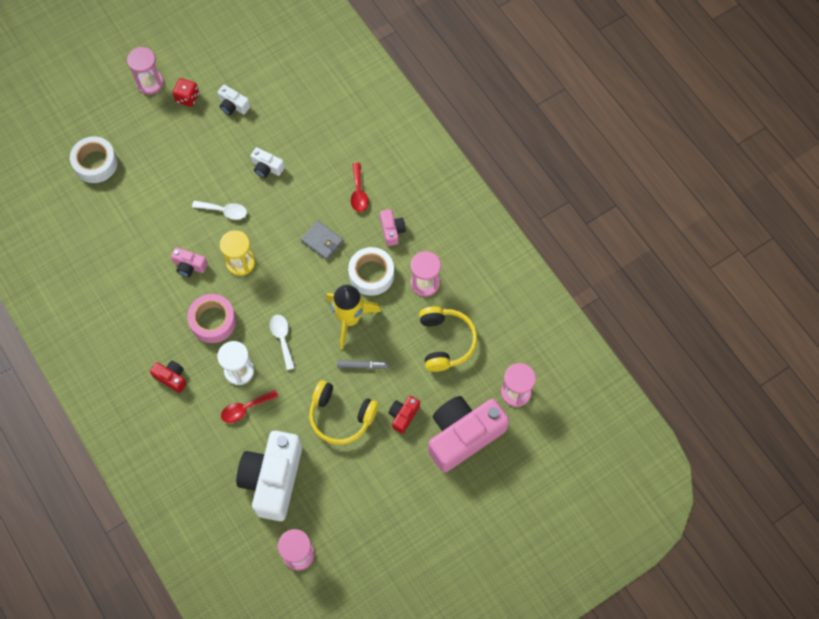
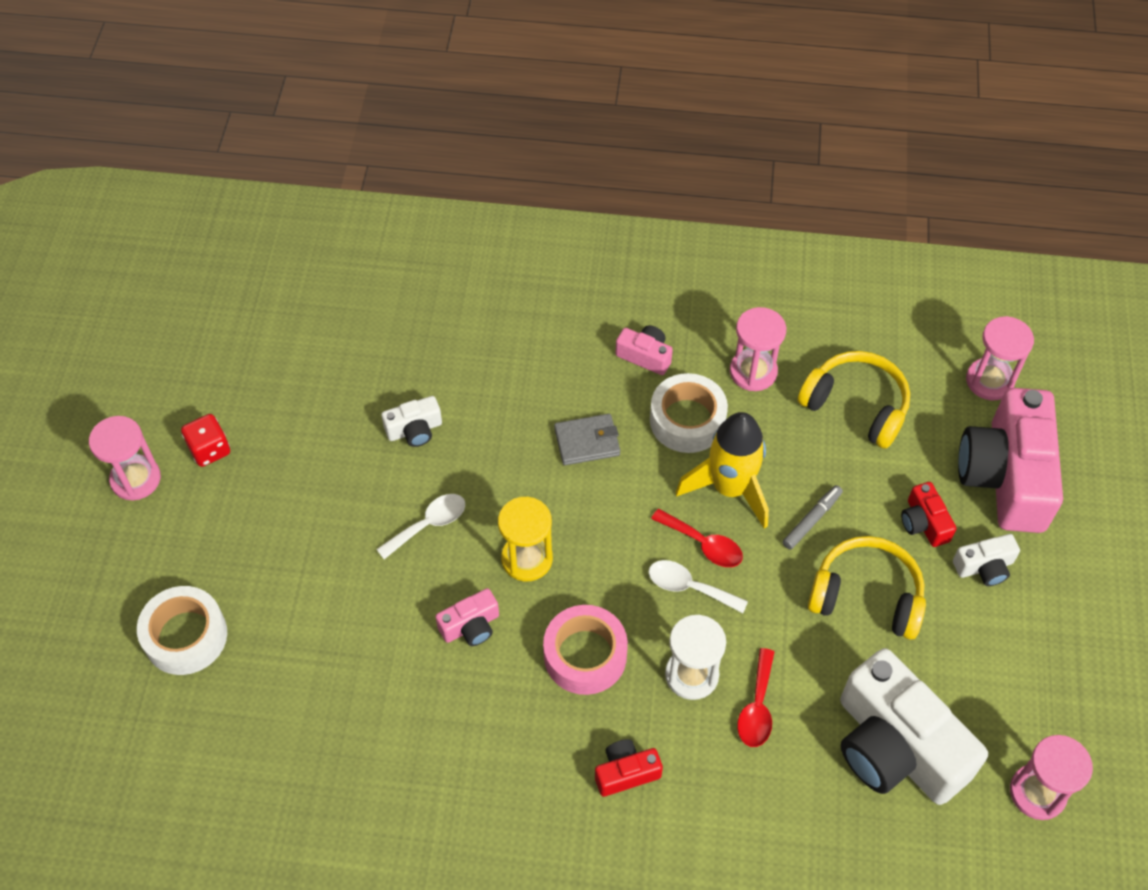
camera: 50 degrees left, 10 degrees down
(233, 105) = (281, 405): white camera -> white camera (984, 567)
(341, 416) = (866, 596): yellow headphones -> yellow headphones turned 135 degrees counterclockwise
(358, 192) = (555, 354): red spoon -> red spoon (703, 544)

